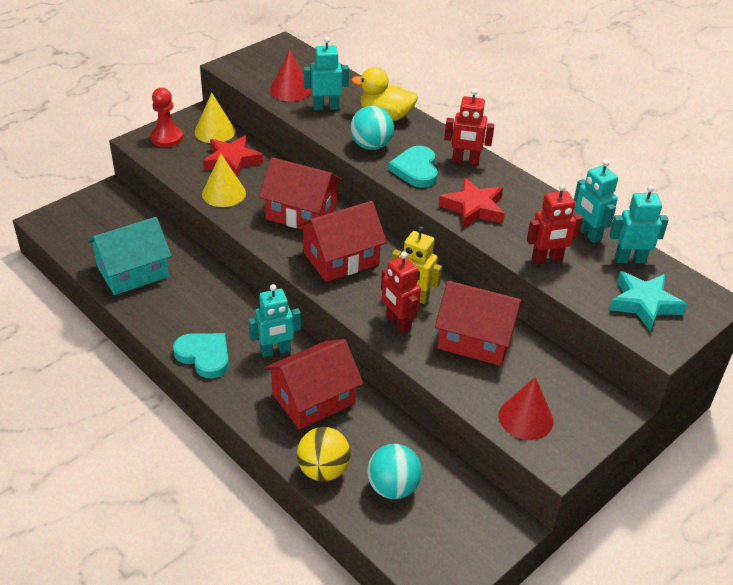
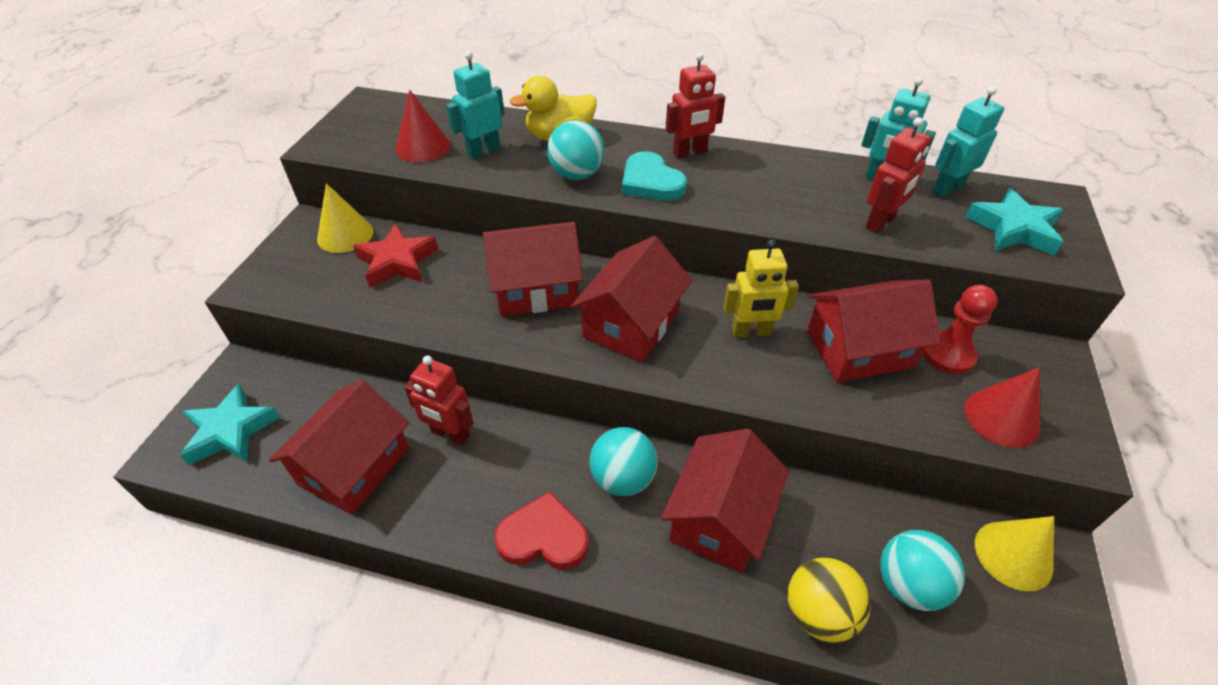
camera: 30 degrees left, 5 degrees up
(83, 223) = (230, 431): none -> turquoise star
(133, 272) = (354, 466): turquoise house -> red house
(166, 138) = (286, 267): red pawn -> red pawn (947, 354)
(204, 356) = (543, 537): turquoise heart -> red heart
(224, 193) = (420, 307): yellow cone -> yellow cone (1013, 555)
(275, 351) = (622, 478): turquoise robot -> turquoise ball
(398, 322) = (766, 372): red robot -> red robot (450, 434)
(473, 208) = (753, 199): red star -> none

